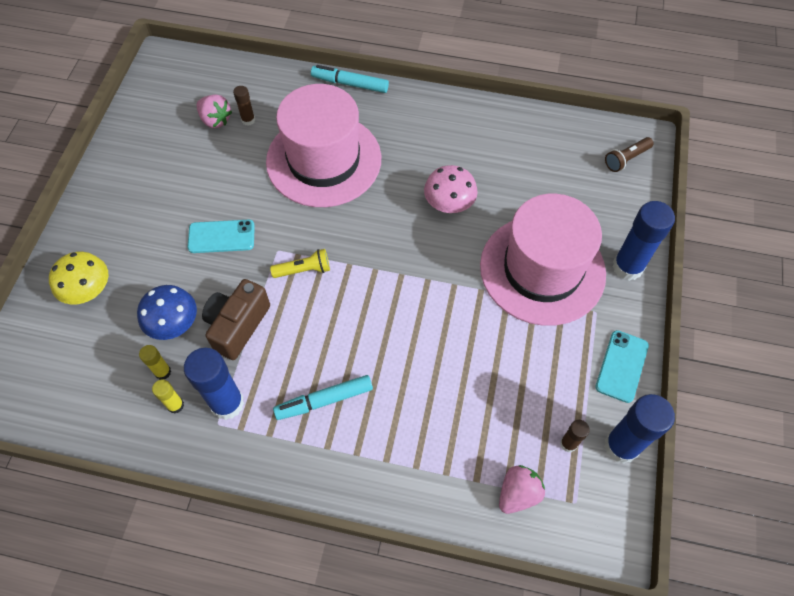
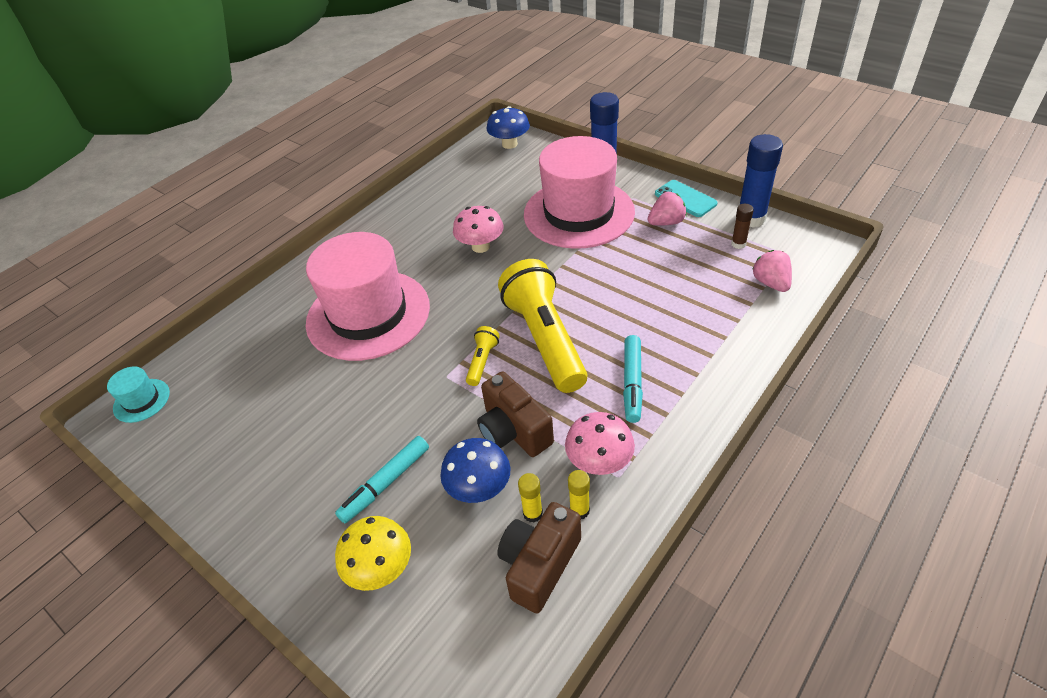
camera: 60 degrees left, 15 degrees down
(120, 394) = (539, 565): none -> brown camera
(181, 66) = (141, 400): none -> turquoise hat
(215, 120) = (244, 387): pink strawberry -> pink strawberry (666, 222)
(221, 236) = (397, 418): turquoise phone -> none
(227, 403) = (599, 462): blue glue stick -> pink mushroom
(248, 120) = (269, 360): brown glue stick -> none
(349, 308) = (544, 339): none -> yellow flashlight
(350, 84) = (297, 273): turquoise marker -> turquoise marker (386, 483)
(626, 159) = (509, 144): brown flashlight -> blue mushroom

